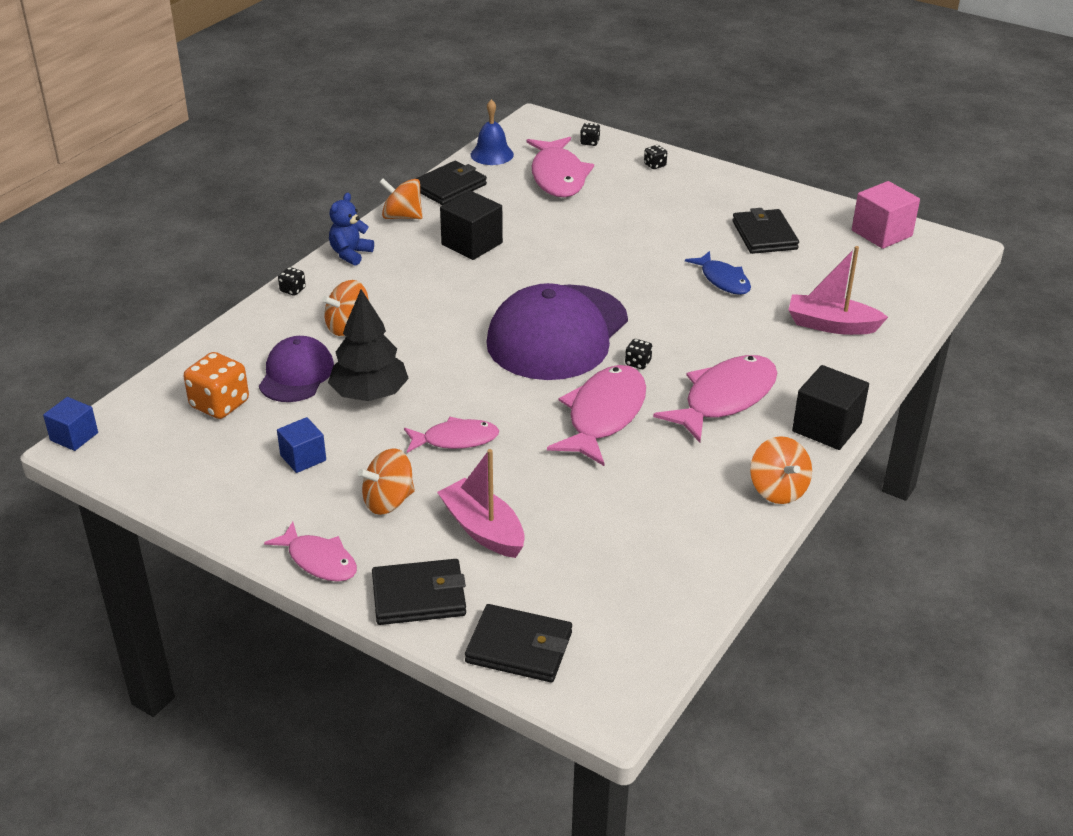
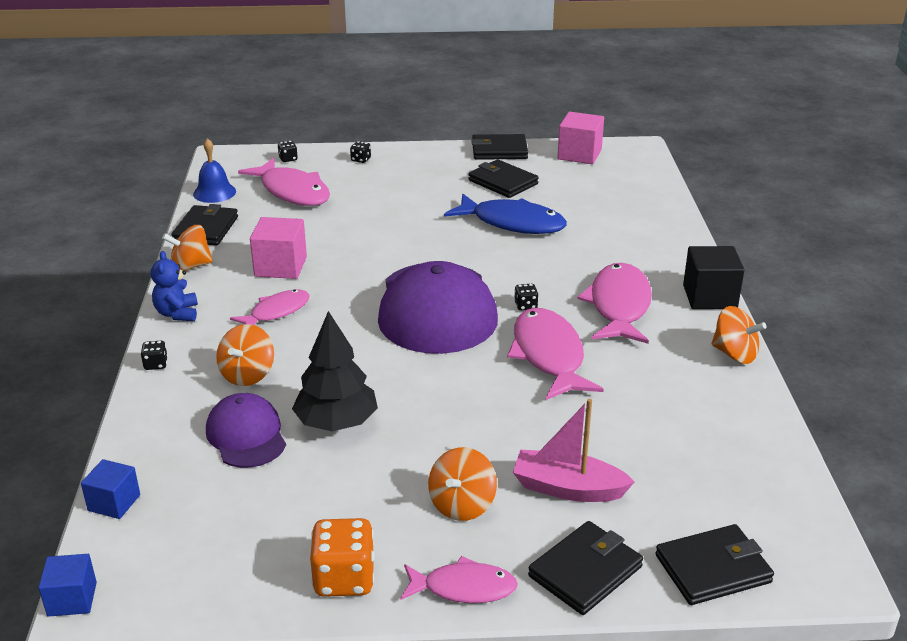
camera: 35 degrees left, 5 degrees down
(220, 404) = (200, 495): orange dice -> orange dice (344, 578)
(303, 458) = (340, 505): blue cube -> blue cube (114, 503)
(455, 439) = (456, 426): pink fish -> pink fish (276, 312)
(472, 244) = (280, 266): black cube -> pink cube
(723, 280) = (512, 223): blue fish -> blue fish, size x1.65
(802, 201) = (499, 150): none -> black wallet
(831, 325) = (624, 226): pink boat -> none

